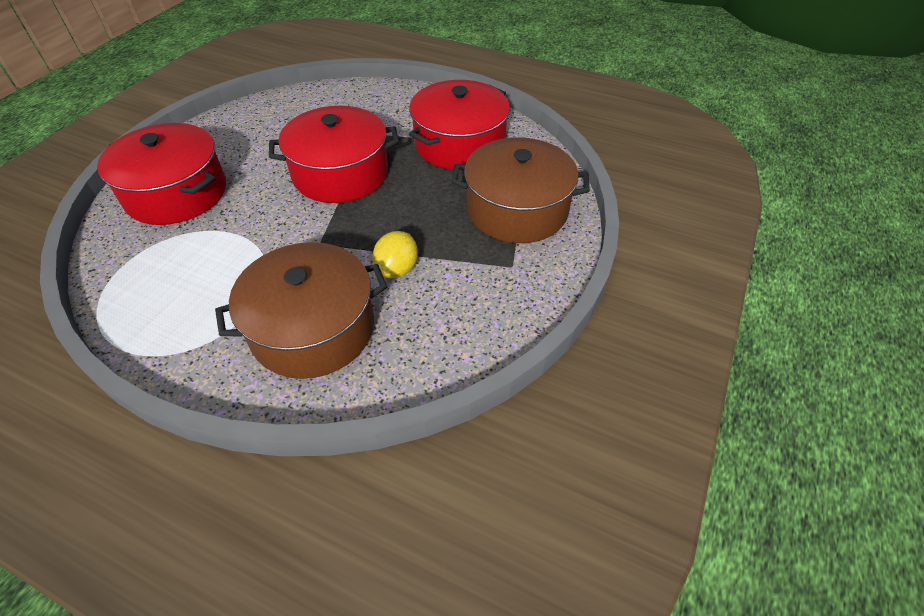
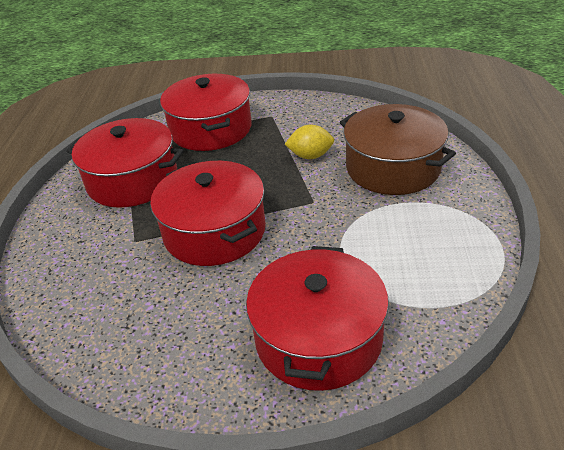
camera: 110 degrees left, 10 degrees down
(517, 209) = (211, 129): brown pot -> red pot

